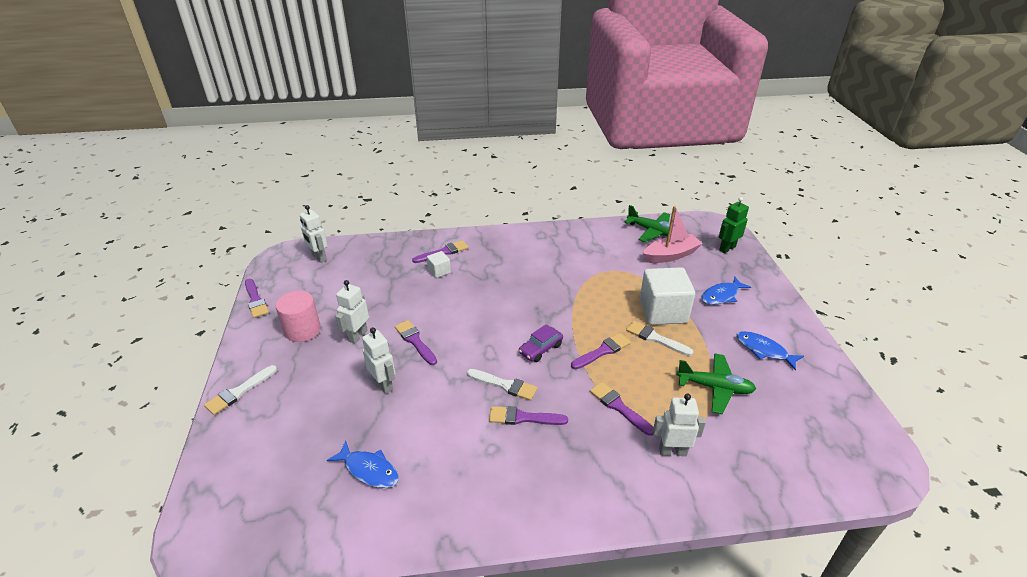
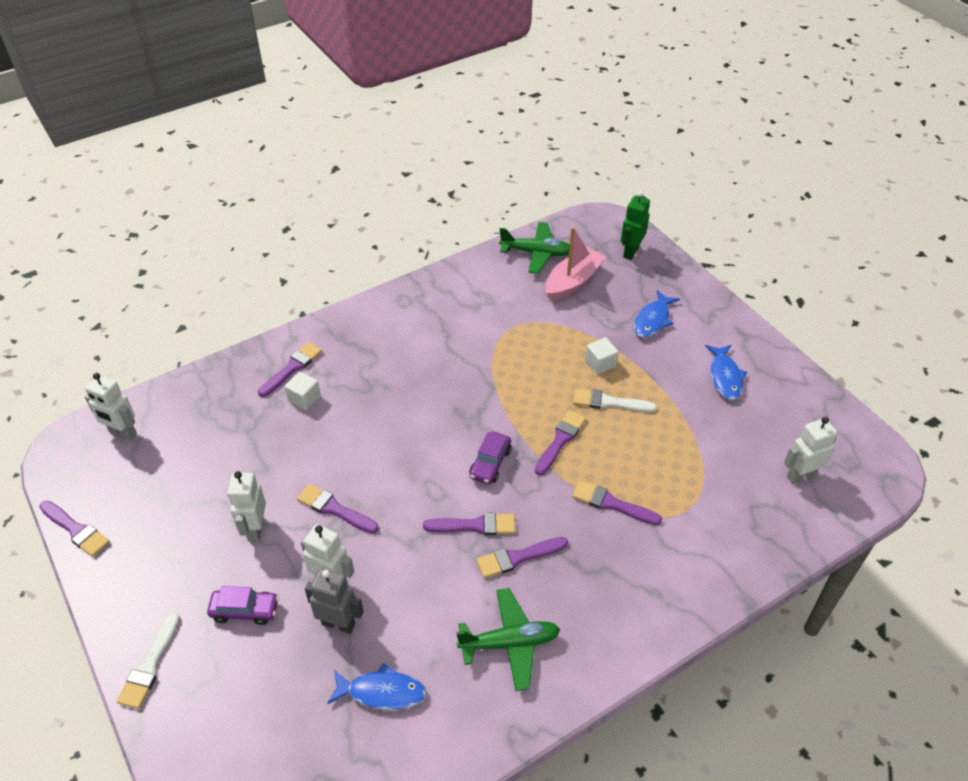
camera: 25 degrees left, 10 degrees up
(302, 330) = (175, 548): pink cylinder -> none
(317, 381) = (245, 610): none -> purple car
(370, 413) = (338, 624): none -> grey robot
(505, 385) = (475, 525): white brush -> purple brush
(663, 311) = (600, 364): white cube -> white cube, size x0.47
(672, 451) = (688, 533): white robot -> white robot (800, 475)
(714, 387) = (696, 442): green plane -> green plane (509, 643)
(764, 350) = (725, 377): blue fish -> blue fish turned 105 degrees counterclockwise

